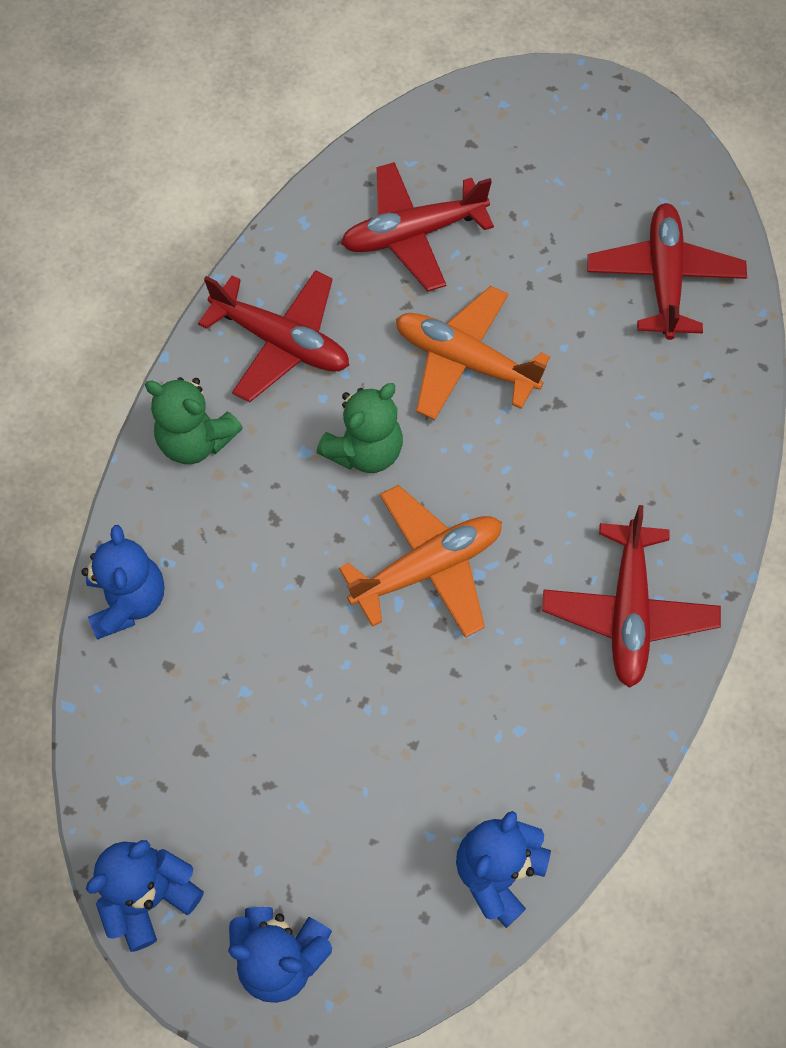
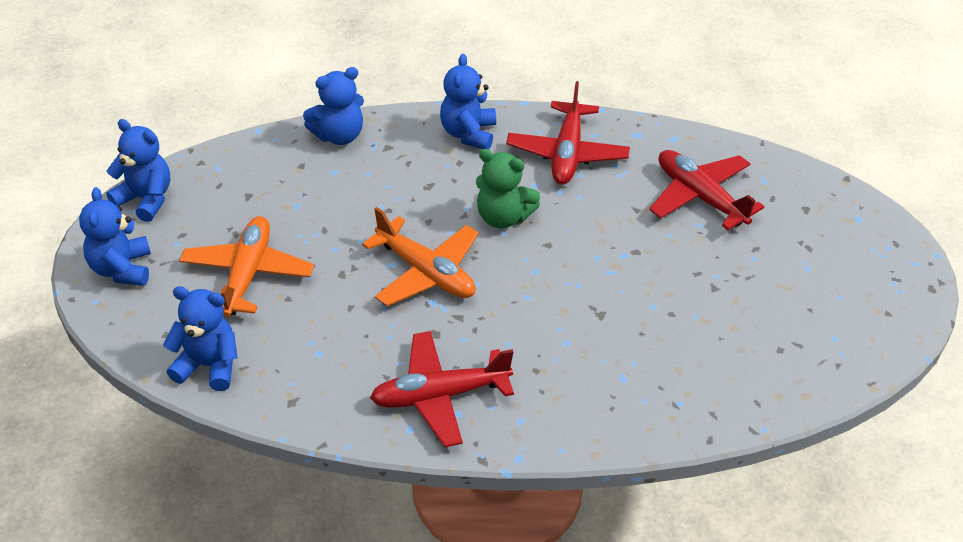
camera: 70 degrees right, 20 degrees down
(196, 440) = (468, 133): green teddy bear -> blue teddy bear
(465, 361) = (607, 252): orange plane -> orange plane (247, 274)
(663, 278) = (756, 354): red plane -> none

